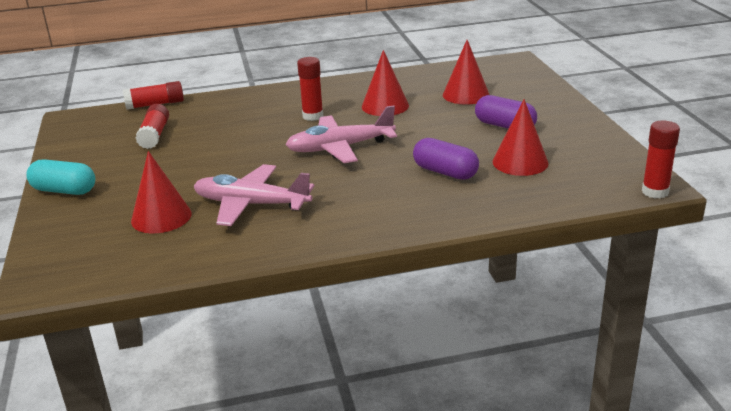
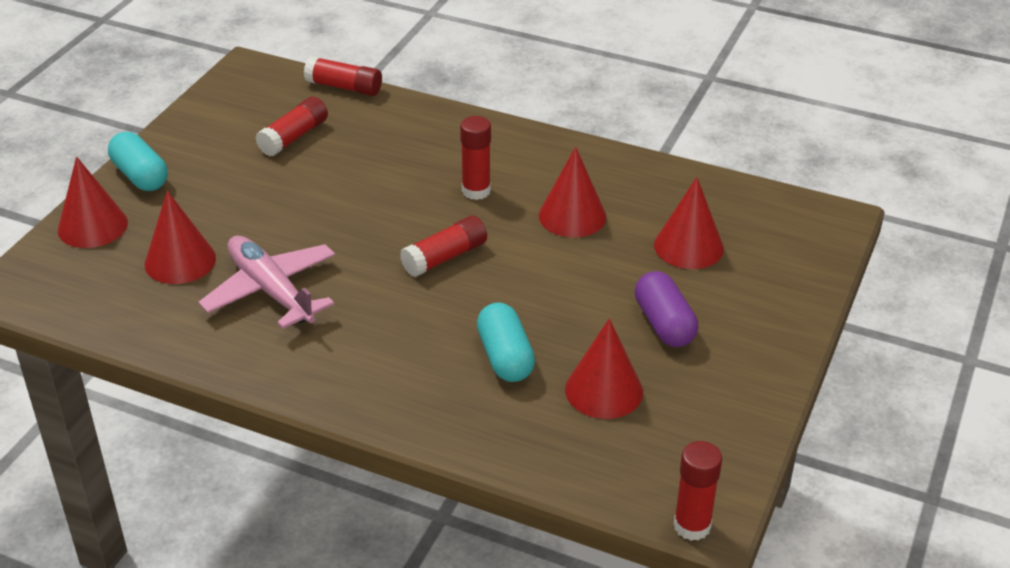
camera: 35 degrees right, 10 degrees up
(63, 227) = (92, 226): none -> red cone
(340, 148) = (445, 257): pink plane -> red glue stick
(445, 172) = (505, 357): purple capsule -> turquoise capsule

